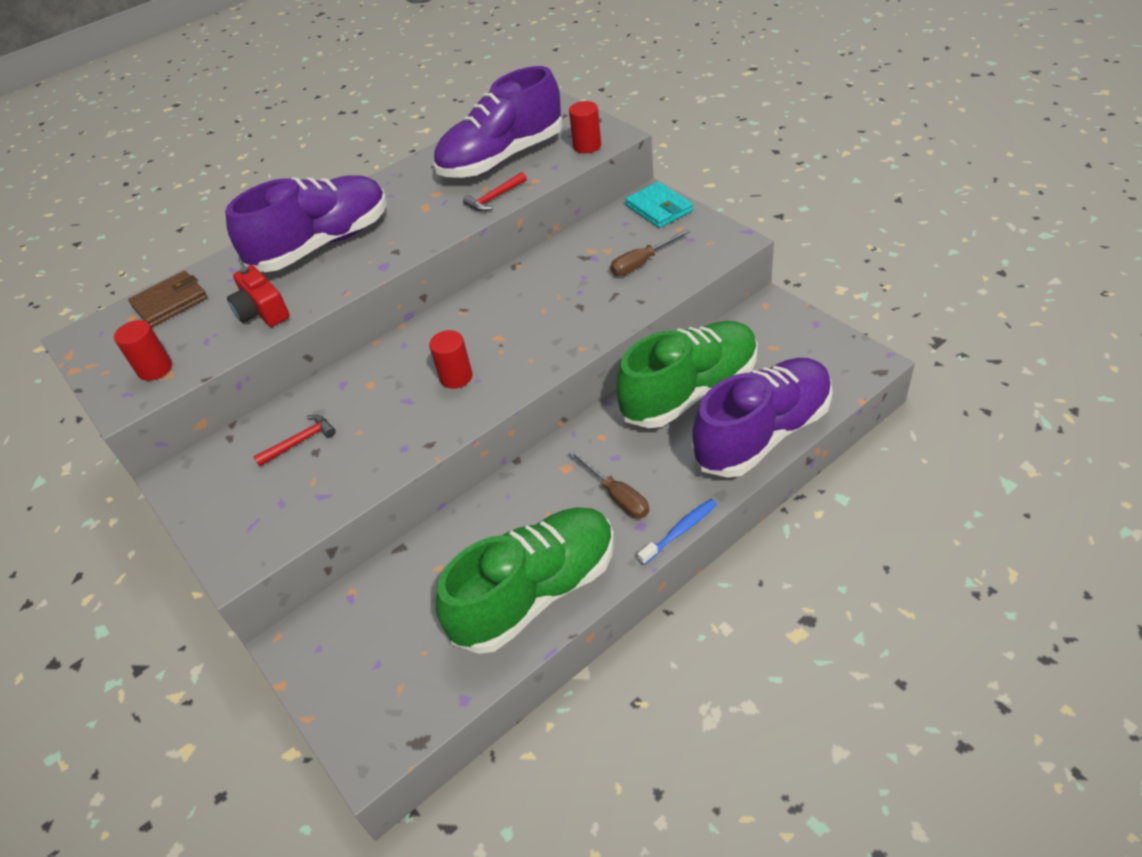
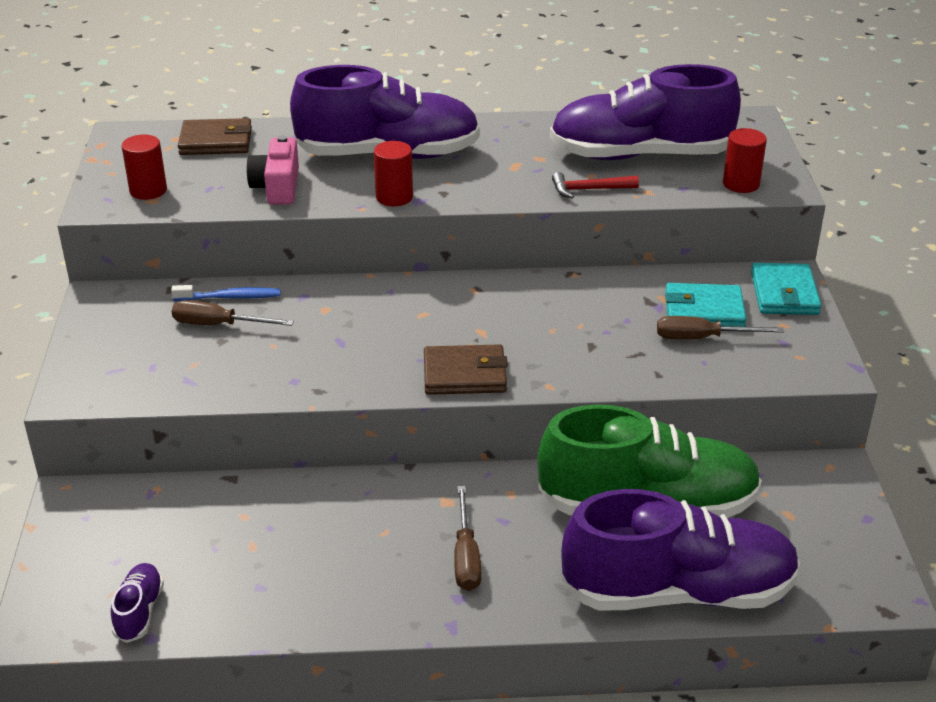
camera: 30 degrees right, 10 degrees down
(262, 311) = (277, 187): red camera -> pink camera
(300, 441) = (219, 325): red hammer -> brown screwdriver
(435, 687) = (139, 611): none -> purple shoe
(456, 377) = (404, 345): red cylinder -> red cylinder (394, 197)
(519, 373) = (464, 374): none -> brown wallet
(535, 592) = (302, 592): green shoe -> none
(624, 245) = (704, 310): none -> turquoise wallet
(680, 531) = (490, 627): blue toothbrush -> blue toothbrush (230, 297)

